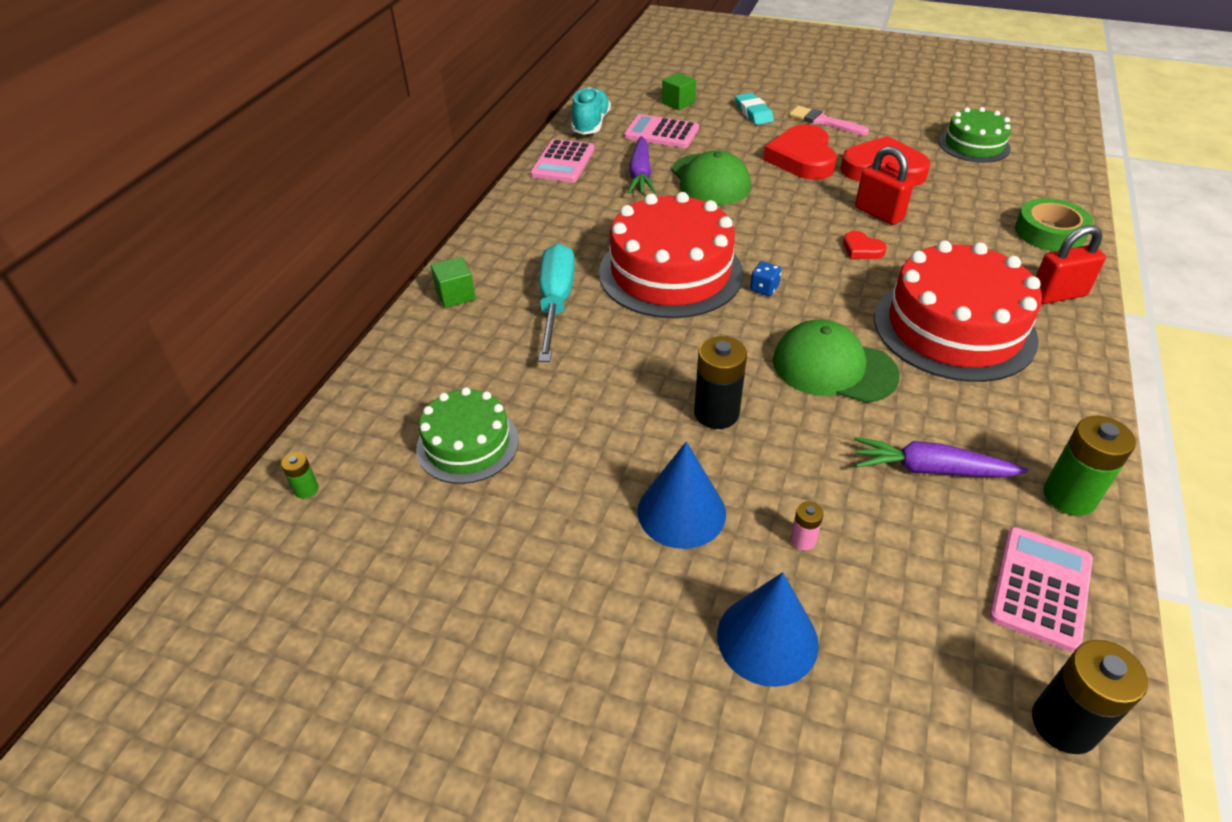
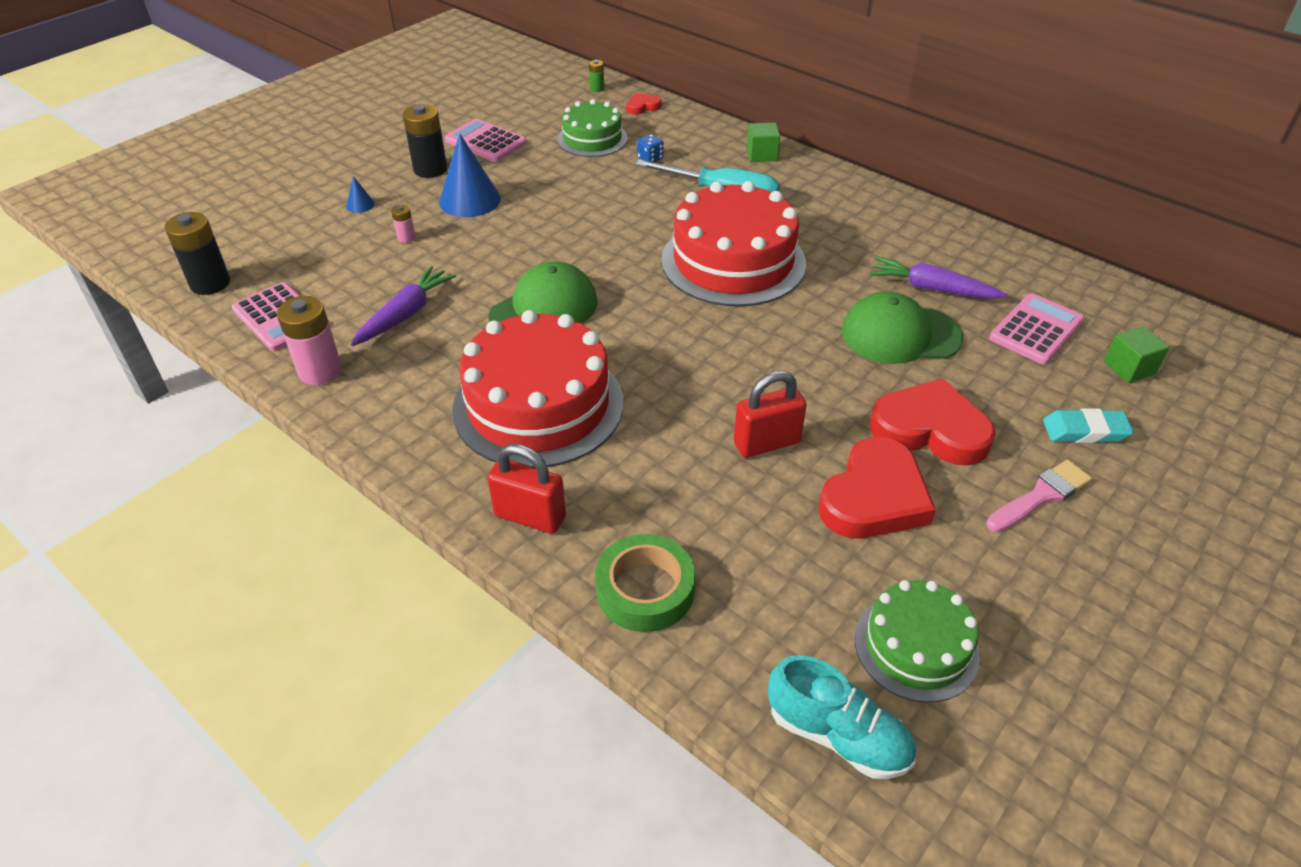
camera: 110 degrees right, 0 degrees up
(563, 162) = (977, 244): pink calculator -> pink calculator (485, 142)
(591, 124) = (1071, 281): turquoise shoe -> turquoise shoe (838, 735)
(716, 413) = (541, 236): black battery -> black battery (430, 169)
(764, 288) = (675, 307): blue dice -> blue dice (650, 158)
(767, 639) = (360, 205): blue cone -> blue cone, size x0.45
(862, 249) = (702, 398): red heart -> red heart (642, 106)
(1057, 295) = (530, 516): red padlock -> red padlock turned 75 degrees counterclockwise
(1069, 496) = (320, 371): green battery -> pink battery

